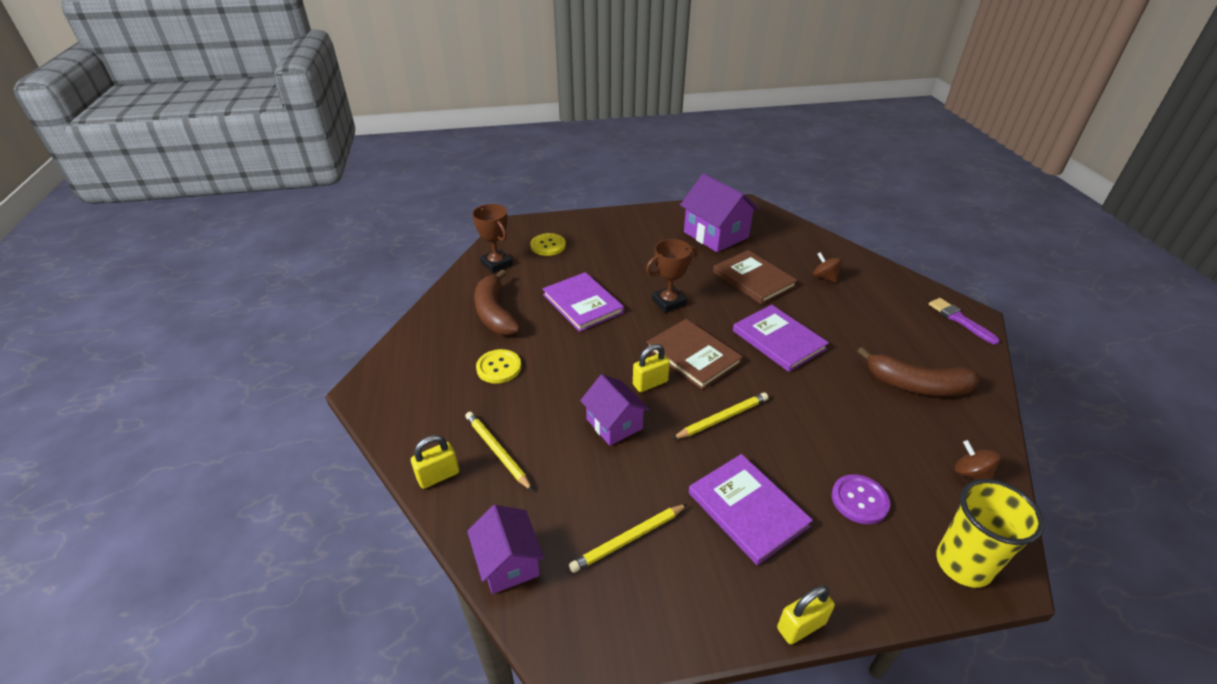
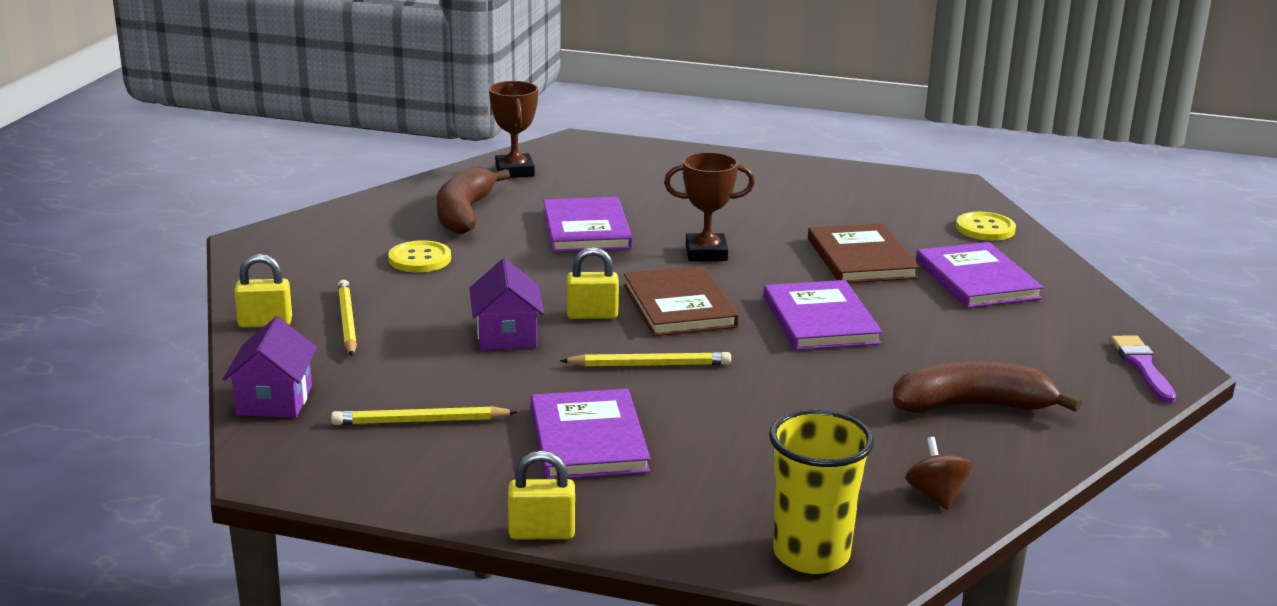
camera: 25 degrees right, 15 degrees down
(548, 246) = (602, 168): yellow button -> yellow button (985, 229)
(716, 235) = (861, 204): purple house -> none
(824, 277) = (976, 280): brown spinning top -> purple book
(859, 500) = (743, 472): purple button -> none
(916, 385) = (972, 406): brown banana -> brown banana turned 135 degrees clockwise

